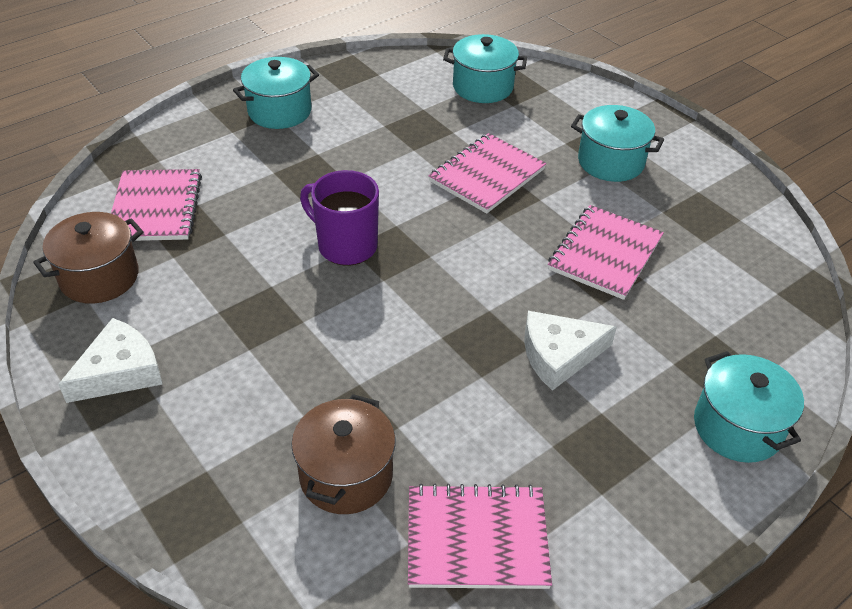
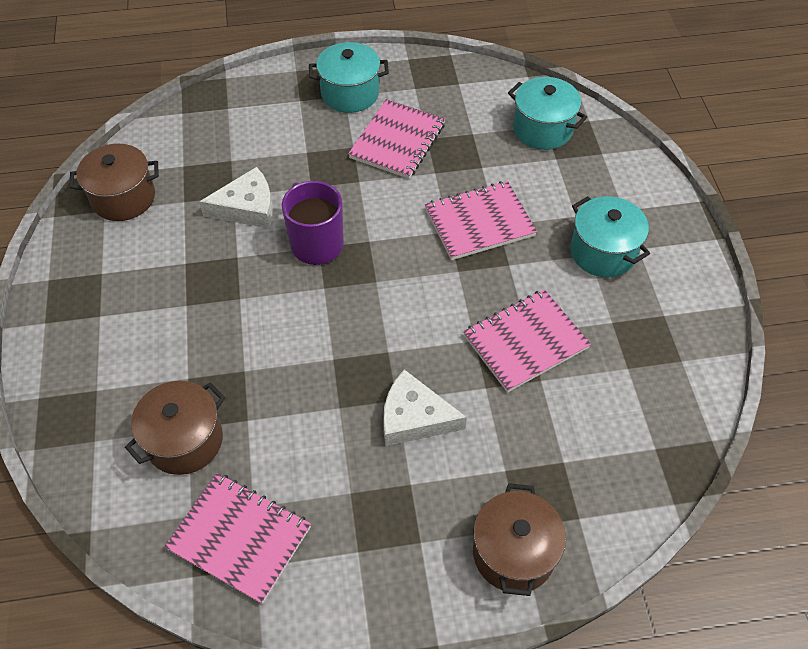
camera: 30 degrees right, 10 degrees up
(120, 371) = (90, 284): white cheese -> white cheese (247, 207)
(156, 208) = (199, 151): pink notebook -> pink notebook (397, 141)
(737, 427) = (513, 553): turquoise pot -> brown pot

